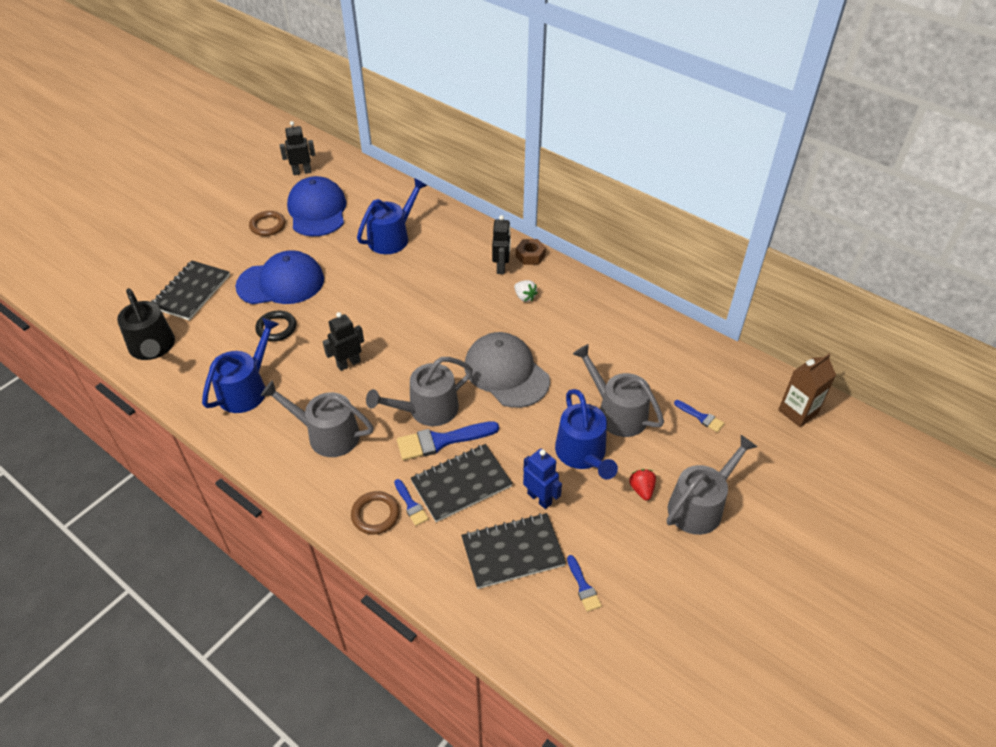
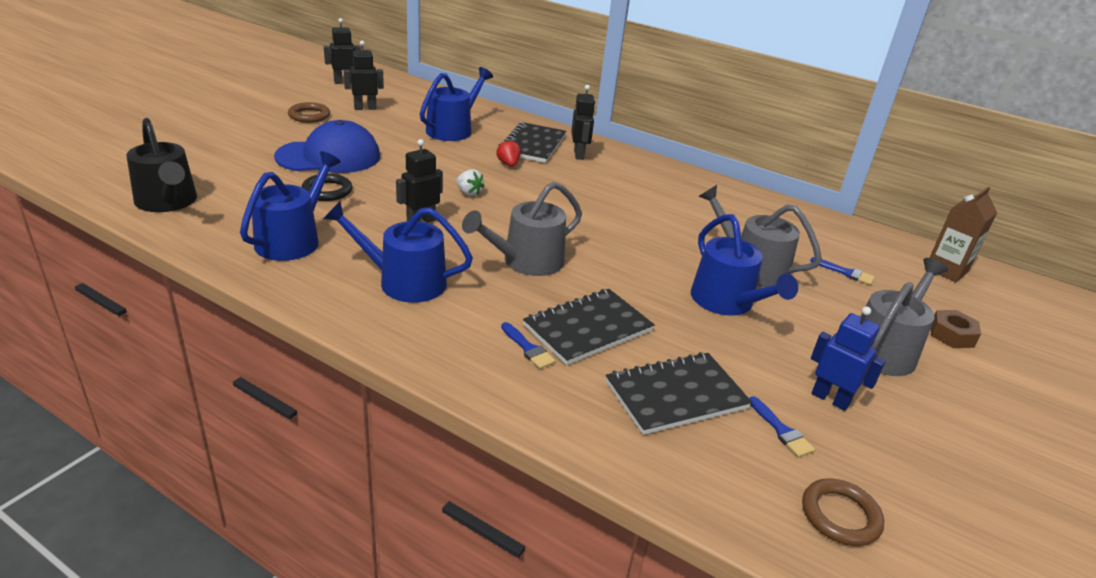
camera: 10 degrees left, 15 degrees down
(191, 292) = (218, 160): black notebook -> black notebook (533, 145)
(317, 211) = (365, 108): blue cap -> black robot
(327, 434) = (404, 282): grey watering can -> blue watering can
(375, 514) = (483, 358): brown ring -> brown ring (840, 515)
(441, 441) = (551, 289): blue brush -> none
(506, 373) = (611, 233): grey cap -> none
(524, 297) = (612, 176): white strawberry -> white strawberry (469, 193)
(530, 255) = (607, 148): brown nut -> brown nut (951, 335)
(539, 498) = (691, 342): blue robot -> blue robot (830, 399)
(641, 489) = (810, 334): red strawberry -> red strawberry (508, 164)

